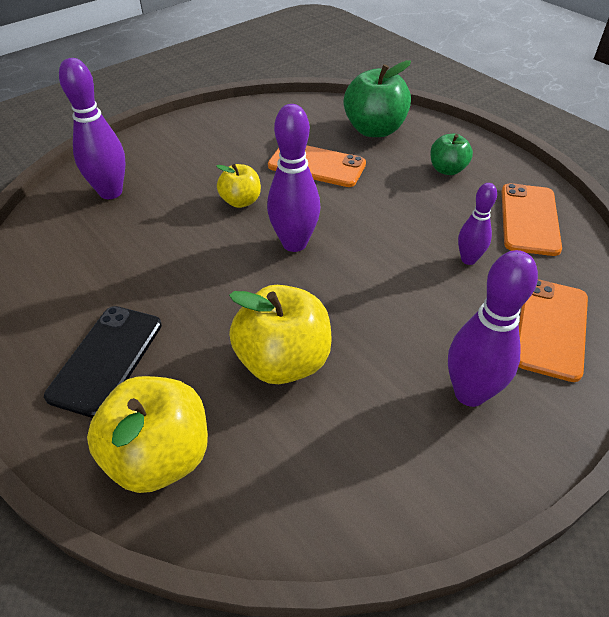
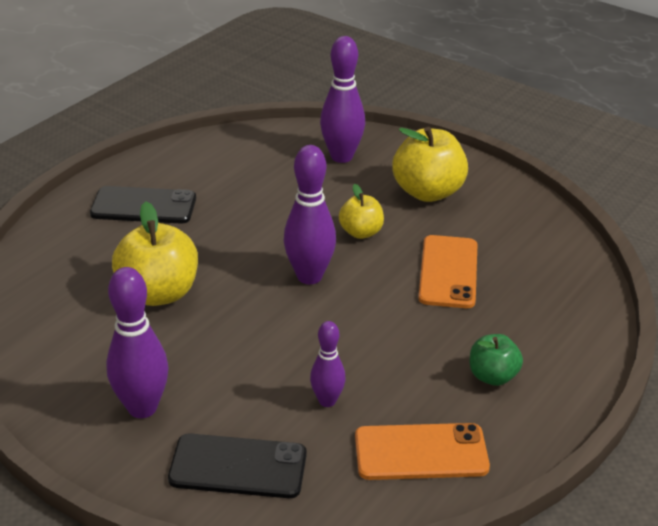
camera: 75 degrees right, 10 degrees down
(160, 456) = (61, 251): yellow apple -> yellow apple (428, 192)
(374, 130) = (548, 307): green apple -> none
(551, 328) = (238, 467): orange phone -> black phone

